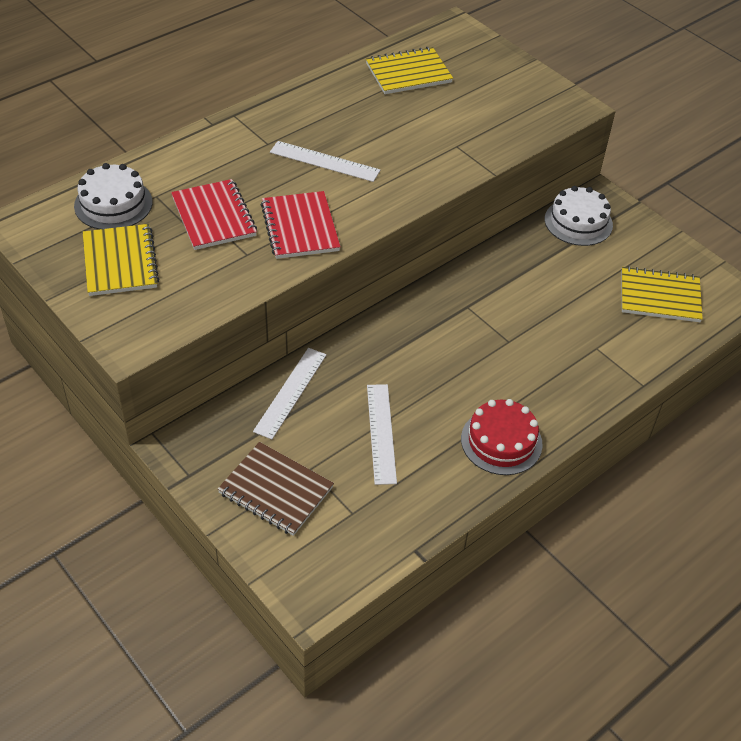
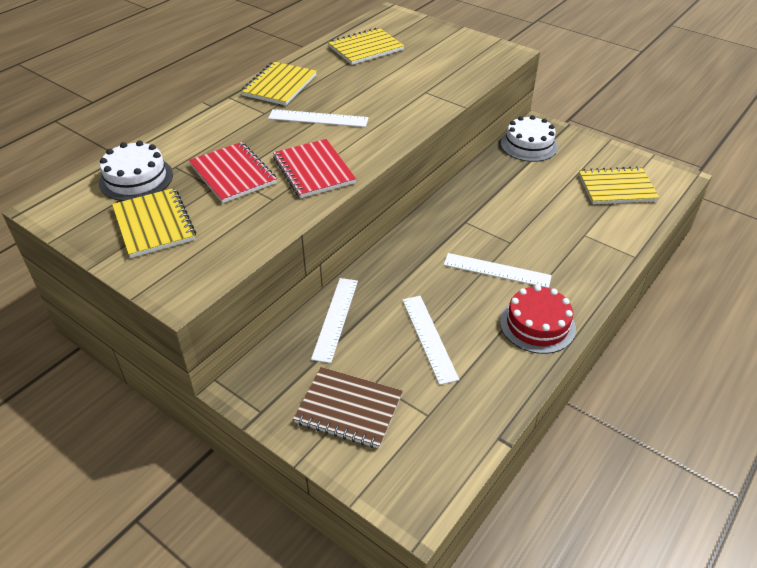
camera: 10 degrees left, 5 degrees down
(294, 109) = (279, 85): none -> yellow notebook
(481, 371) = (496, 270): none -> white ruler

